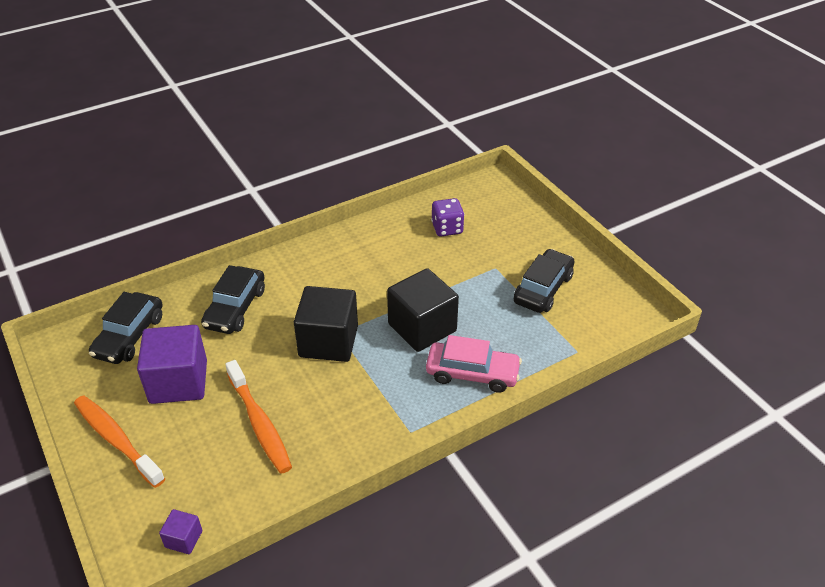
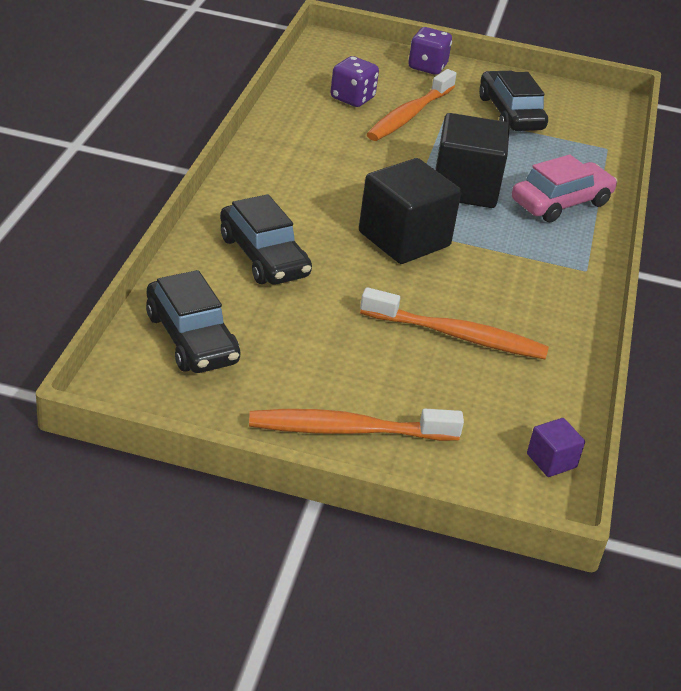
camera: 50 degrees left, 5 degrees down
(178, 382) = (320, 347): purple cube -> none
(466, 257) = (409, 115): none -> orange toothbrush
(536, 227) = (427, 67): none -> purple dice

